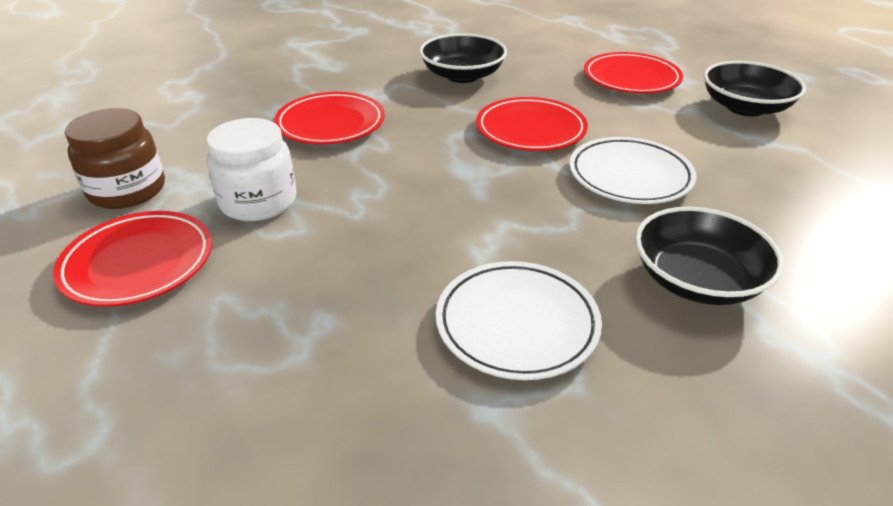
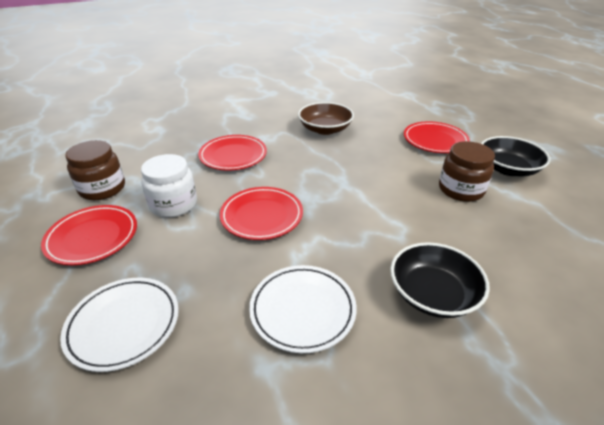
camera: 10 degrees right, 0 degrees up
(462, 75) = (325, 129): black bowl -> brown bowl
(530, 130) = (356, 172): red plate -> red plate (262, 216)
(630, 176) = (411, 212): white plate -> white plate (124, 325)
(690, 140) = (461, 190): none -> brown jar

